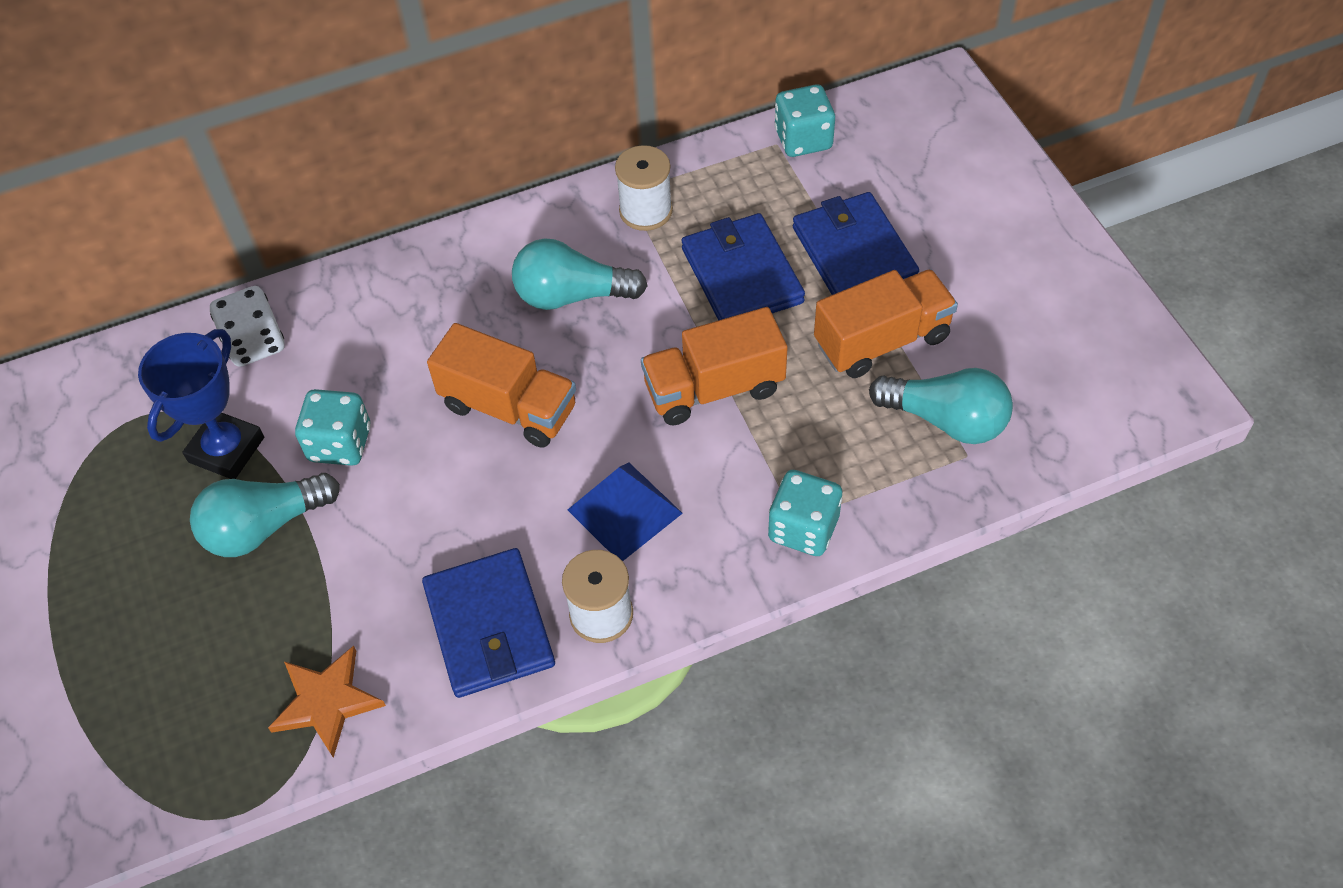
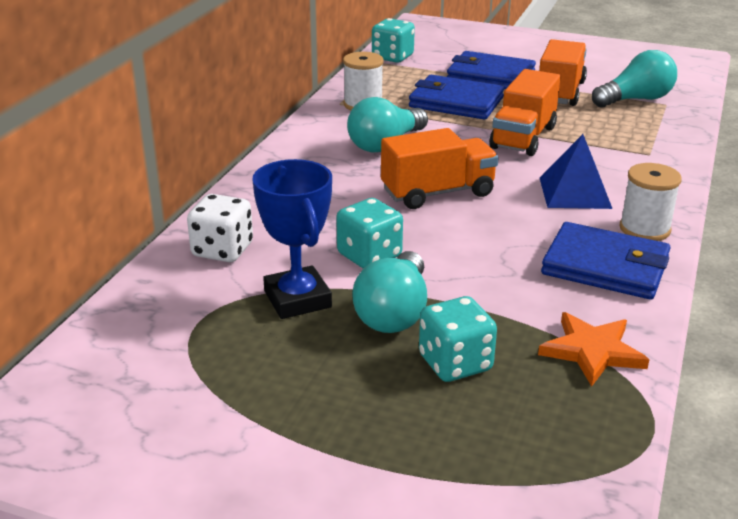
camera: 50 degrees left, 25 degrees down
(803, 528) = (659, 155): turquoise dice -> turquoise dice (455, 363)

